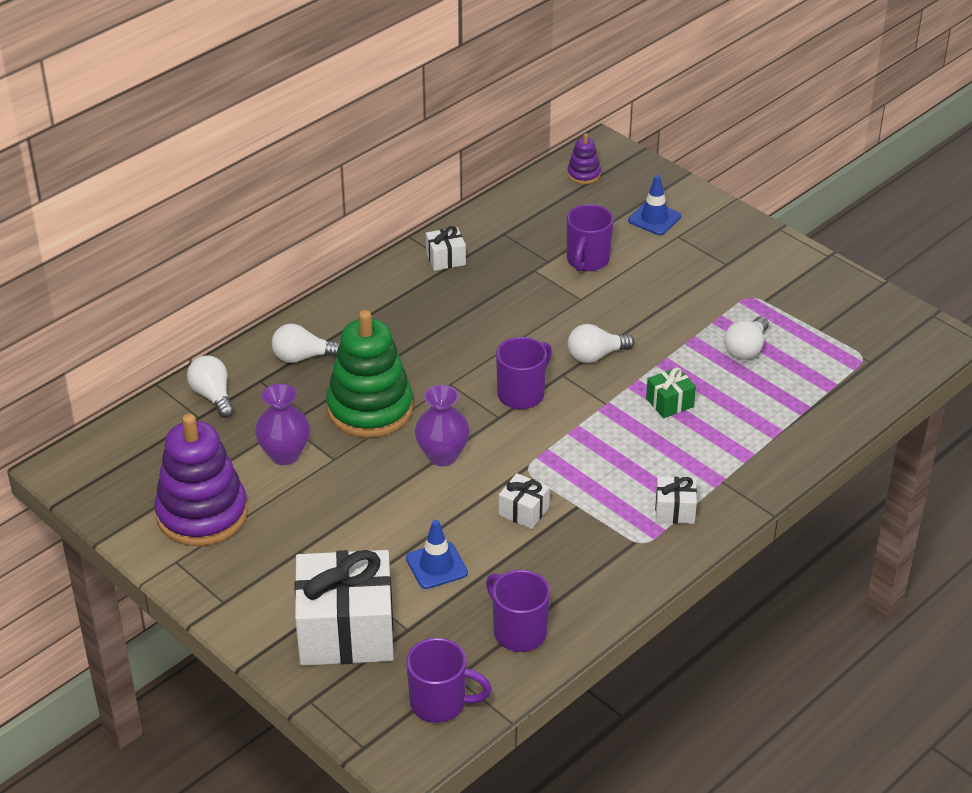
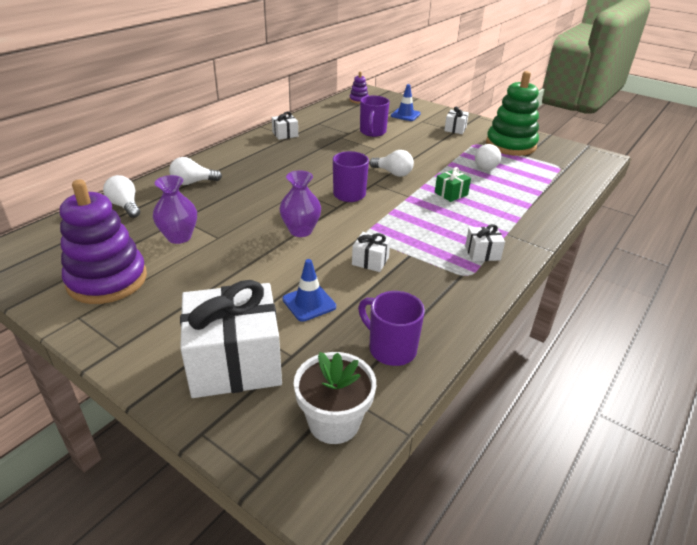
camera: 10 degrees left, 5 degrees down
(370, 409) = (243, 207): green stacking toy -> green stacking toy (510, 145)
(440, 703) = (334, 422): purple mug -> white flower pot
(595, 356) = (393, 173): white light bulb -> white light bulb turned 120 degrees counterclockwise
(727, 259) = (455, 129): none -> white gift

